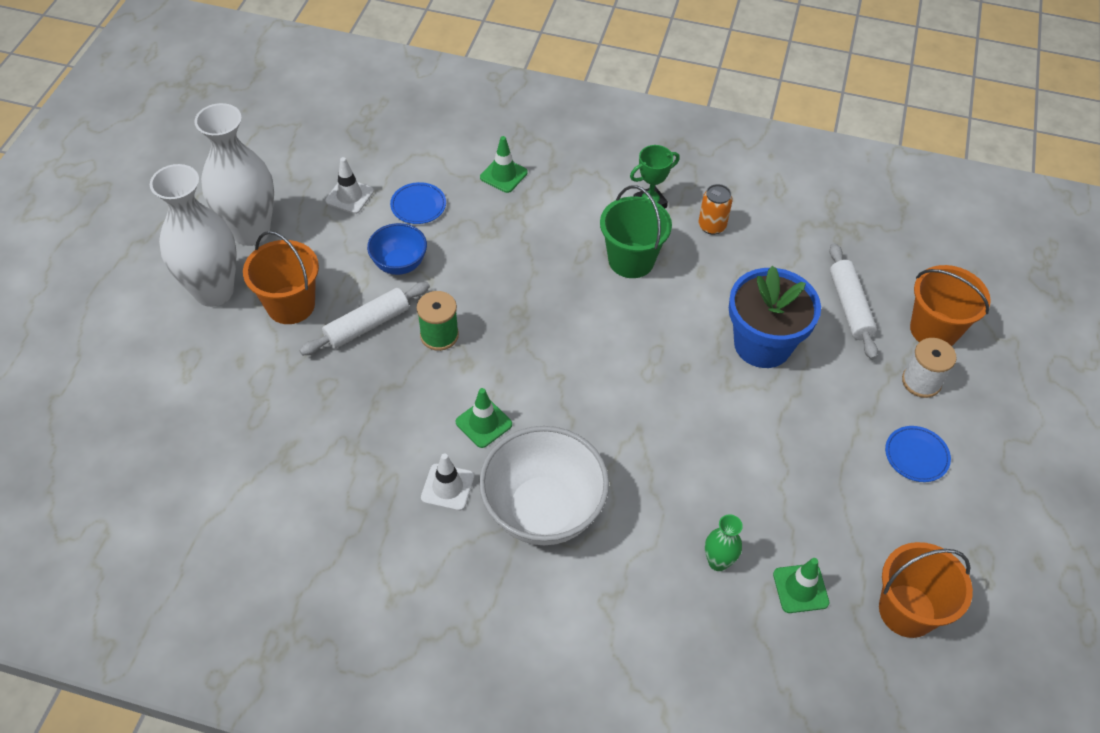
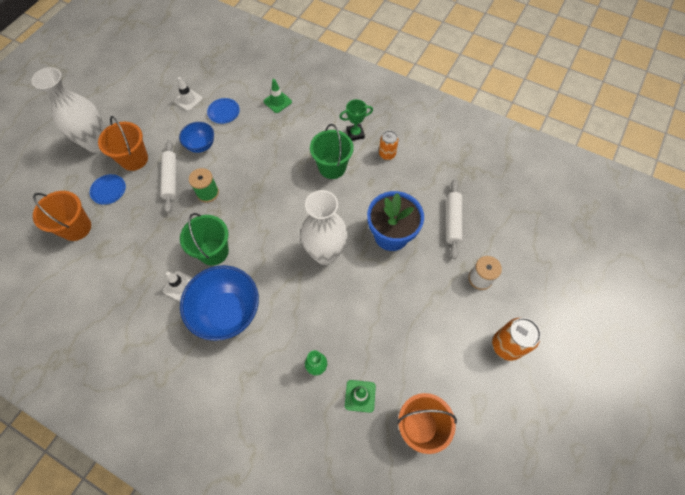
camera: 15 degrees right, 10 degrees up
(251, 231) = (128, 112): white vase -> white vase (325, 253)
(367, 325) = (171, 179): white rolling pin -> white rolling pin turned 75 degrees counterclockwise
(483, 423) = (213, 251): green traffic cone -> green bucket
(543, 511) = (228, 312): white bowl -> blue bowl
(916, 456) = (460, 326): blue plate -> blue plate (109, 190)
(934, 330) = (500, 246): orange bucket -> orange bucket (76, 228)
(994, 469) = (506, 345): none -> orange can

